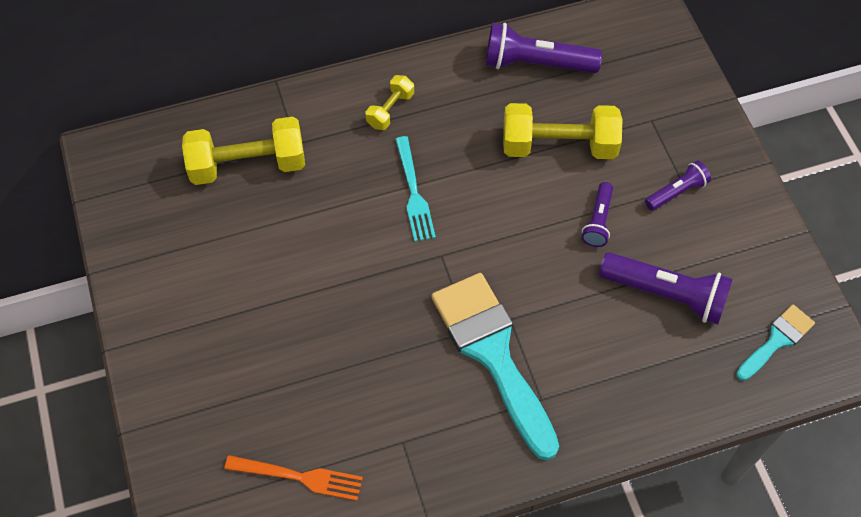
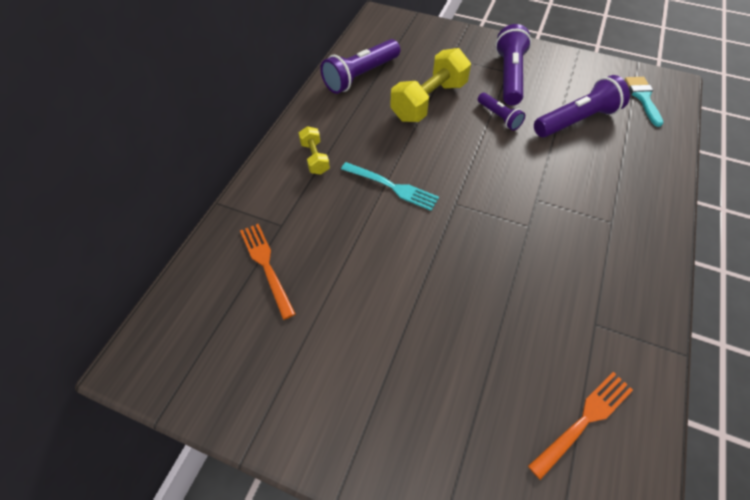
camera: 50 degrees left, 5 degrees down
(248, 165) = (266, 266): yellow dumbbell -> orange fork
(492, 353) = (557, 225): turquoise brush -> none
(677, 192) = (509, 76): purple flashlight -> purple flashlight, size x1.78

